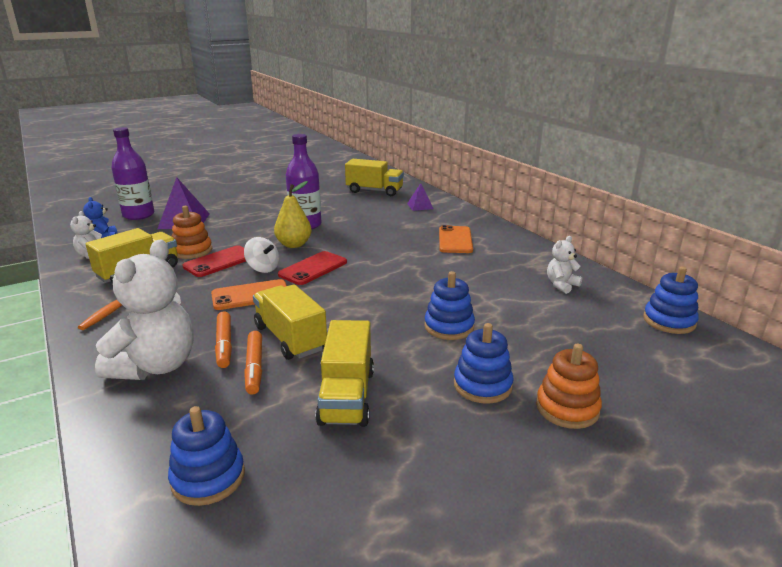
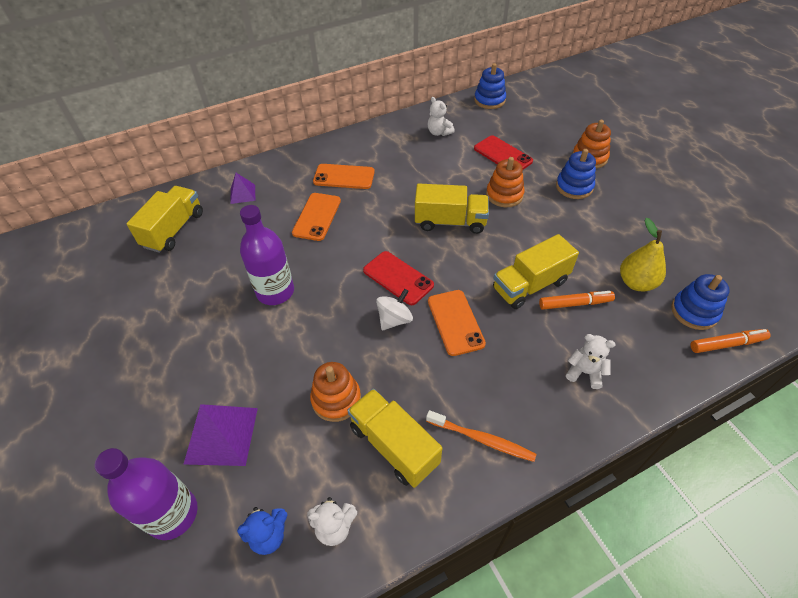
camera: 85 degrees left, 25 degrees up
(156, 366) = (585, 372): white teddy bear -> white teddy bear, size x0.49
(219, 262) = (372, 363): red phone -> red phone (502, 155)
(224, 345) = (545, 329): orange marker -> orange marker (727, 344)
(294, 244) = (334, 298): yellow pear -> yellow pear (636, 283)
(347, 396) = (599, 249): yellow truck -> yellow truck (450, 222)
(394, 233) = (317, 217): none -> orange phone
(449, 327) = (504, 195): blue stacking toy -> orange stacking toy

